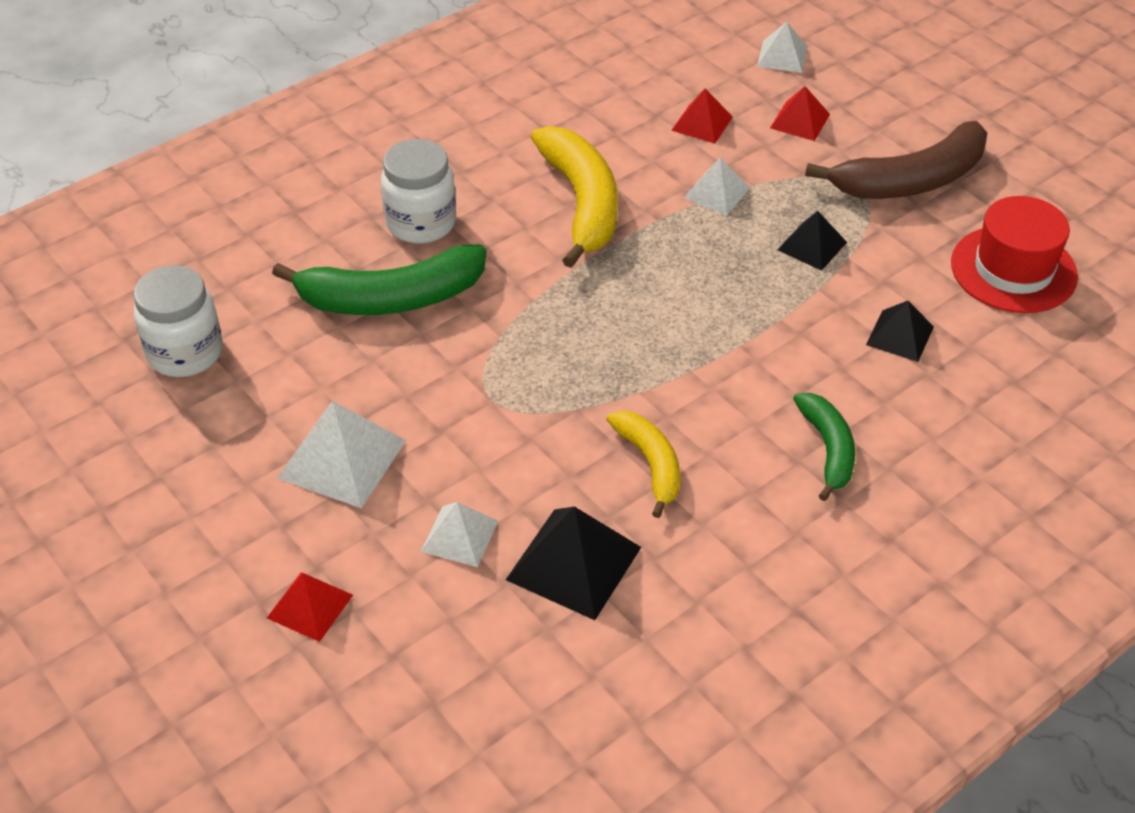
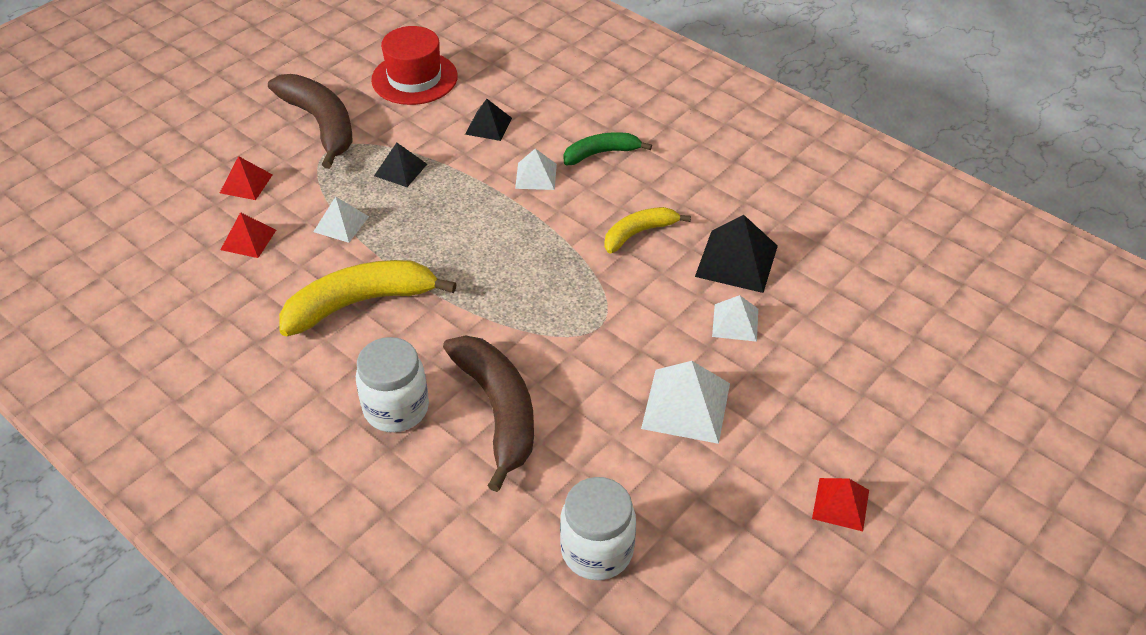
camera: 100 degrees left, 0 degrees up
(310, 606) = (827, 394): red pyramid -> red pyramid (840, 504)
(391, 298) = (498, 411): green banana -> brown banana
(782, 56) = (153, 198): white pyramid -> white pyramid (536, 176)

